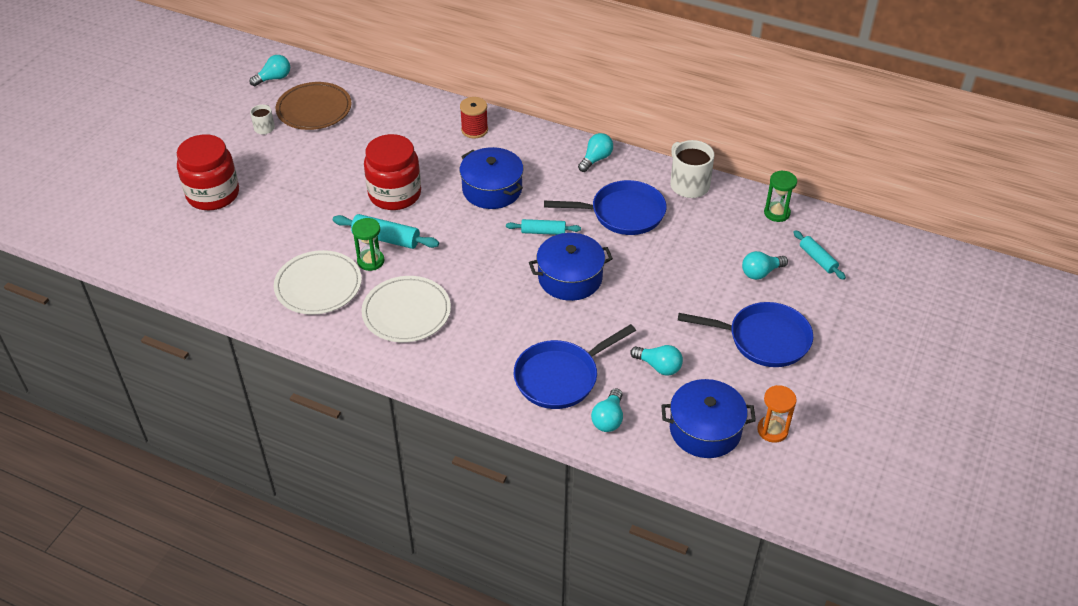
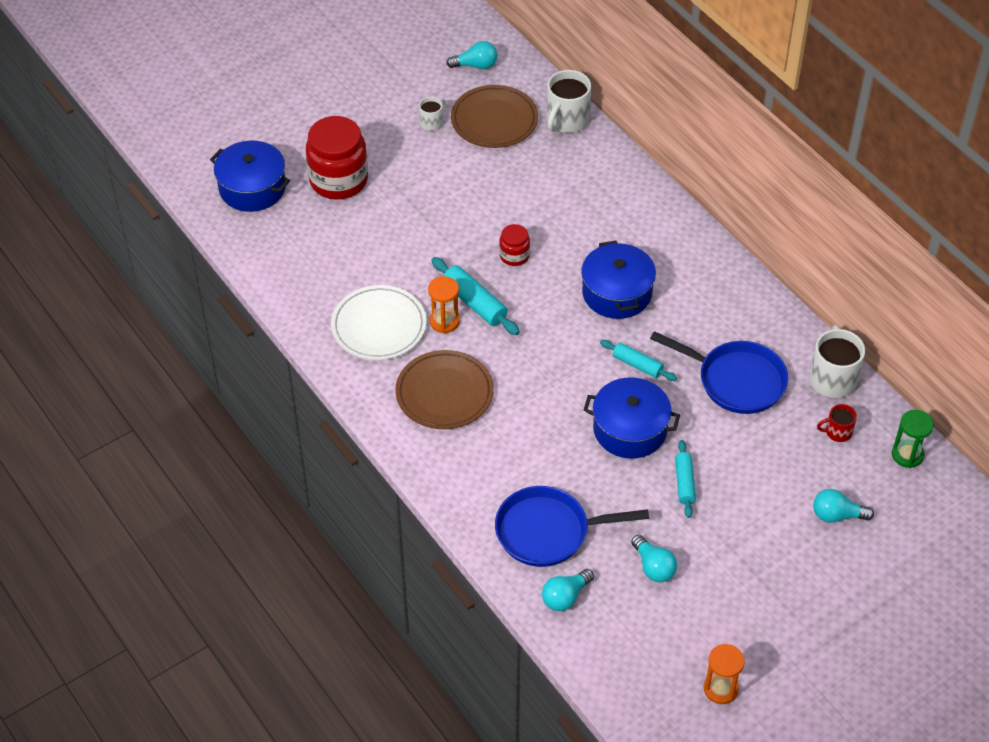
camera: 30 degrees right, 5 degrees up
(370, 261) = (444, 321): green hourglass -> orange hourglass
(371, 90) = (566, 120): none -> white mug
(395, 194) = (514, 256): red jar -> red jar, size x0.49
(406, 312) = (444, 393): white plate -> brown plate
(474, 130) = (644, 213): red spool -> none
(596, 159) = (751, 304): turquoise light bulb -> none
(705, 430) = (653, 654): blue pot -> blue pot (252, 188)
(719, 218) = (837, 432): none -> red mug
(763, 339) = (783, 589): blue pan -> none
(817, 259) = (912, 529): turquoise rolling pin -> turquoise rolling pin (684, 483)

